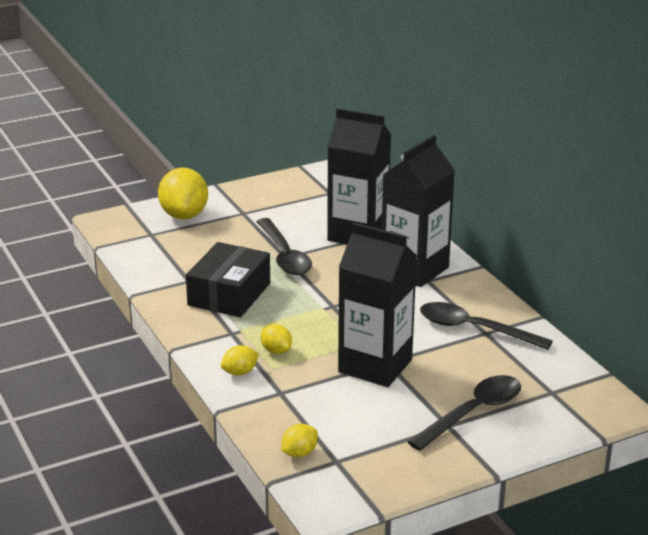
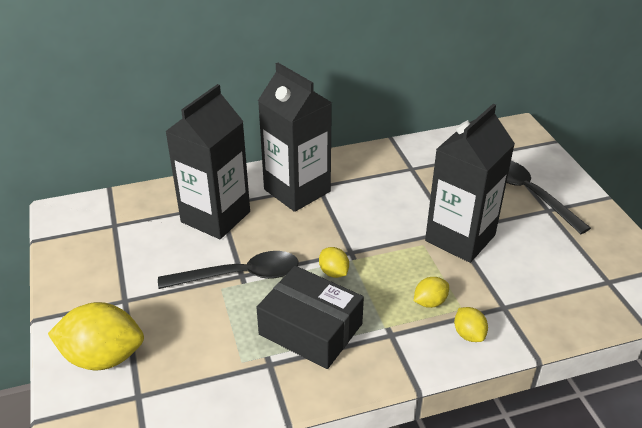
camera: 80 degrees left, 10 degrees up
(299, 453) = (601, 304): yellow lemon -> yellow lemon (333, 272)
(474, 329) = (406, 173): black spoon -> none

